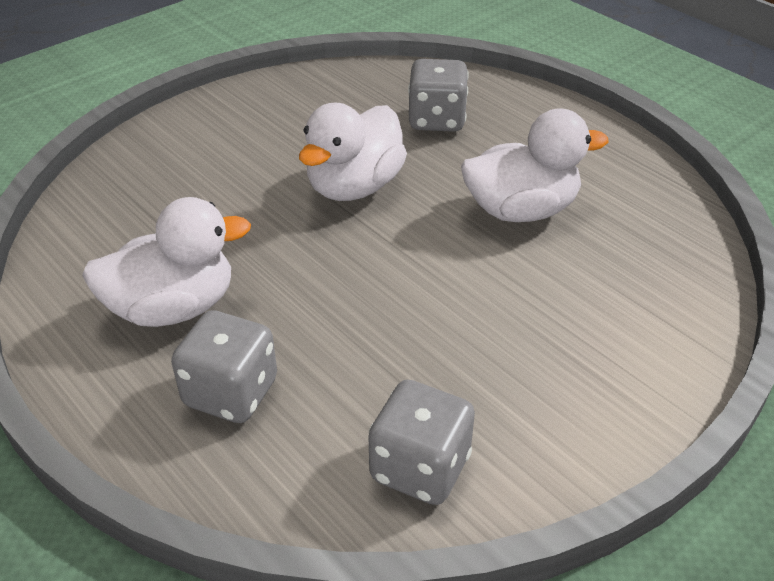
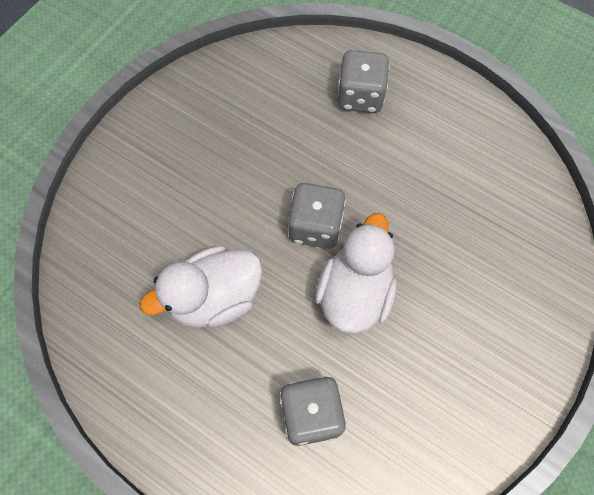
camera: 165 degrees right, 25 degrees up
(173, 308) = (426, 144): white duck -> none
(420, 467) = (244, 78): grey dice -> grey dice (315, 226)

